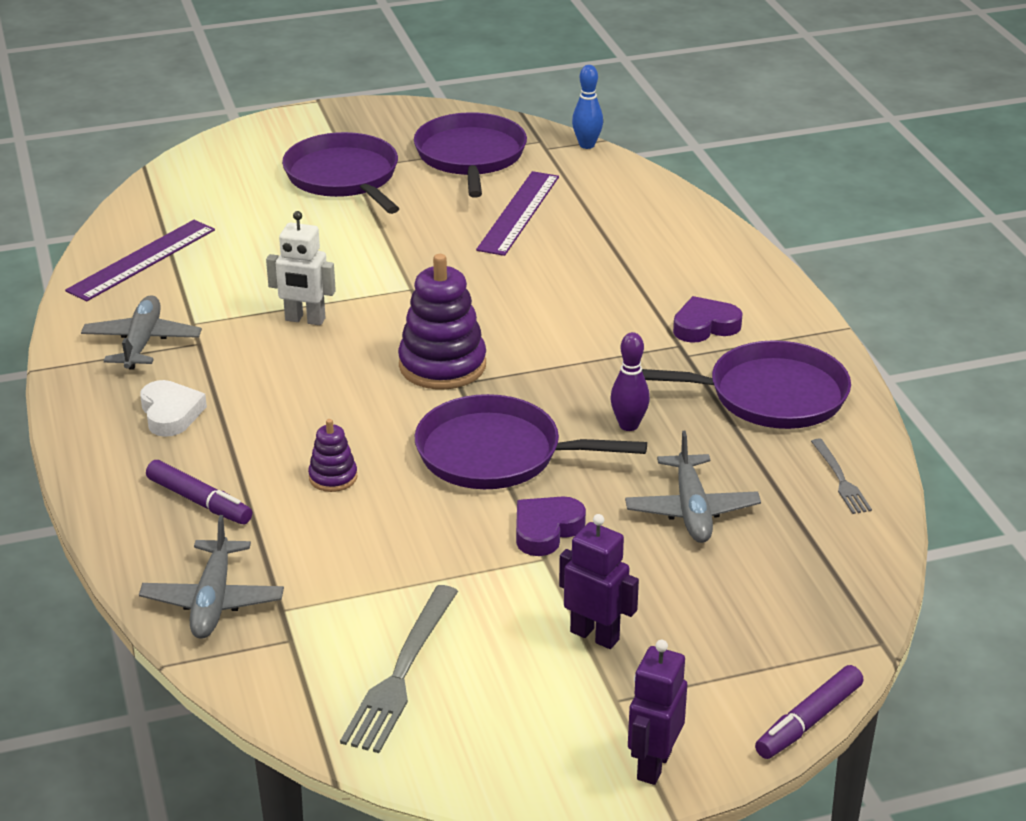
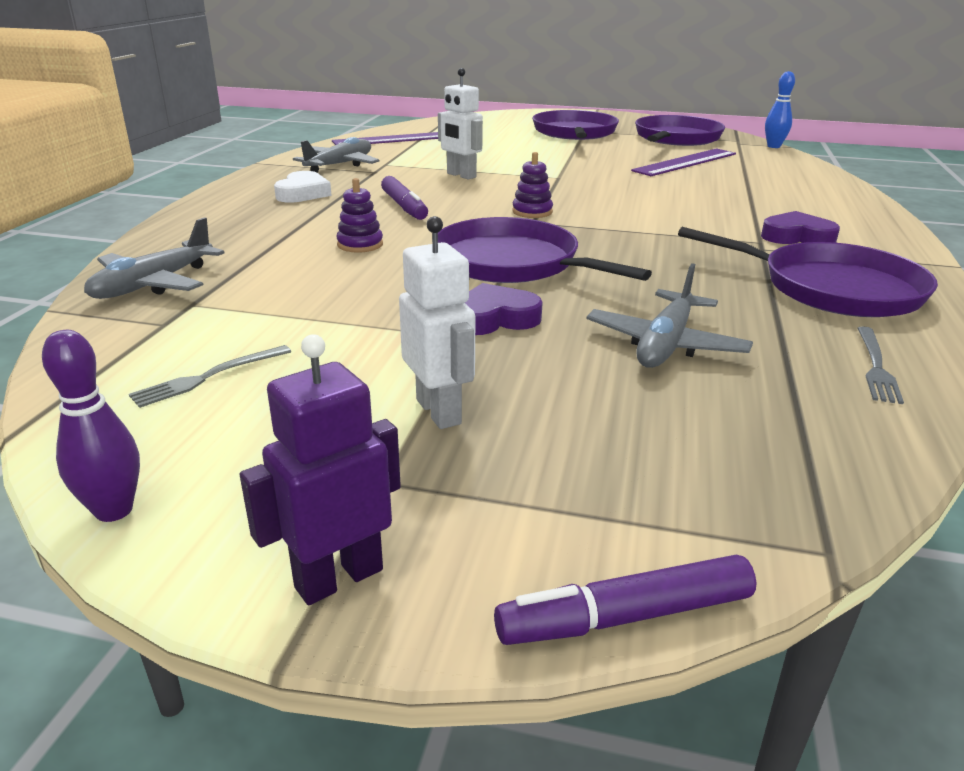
camera: 30 degrees right, 5 degrees down
(199, 501) = (245, 233): purple marker -> purple marker (404, 206)
(401, 673) = (208, 377): grey fork -> grey fork, size x0.57
(442, 365) = (532, 212): purple stacking toy -> purple stacking toy, size x0.51
(595, 635) = (439, 411): purple robot -> white robot
(628, 425) = (659, 274): purple bowling pin -> purple bowling pin (114, 510)

